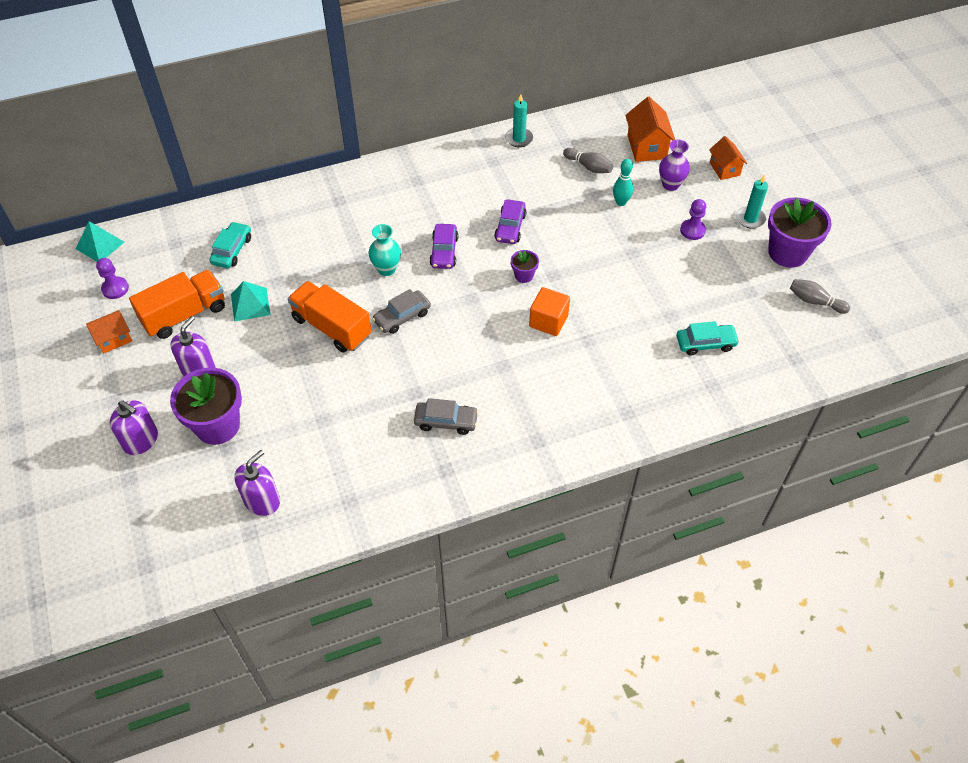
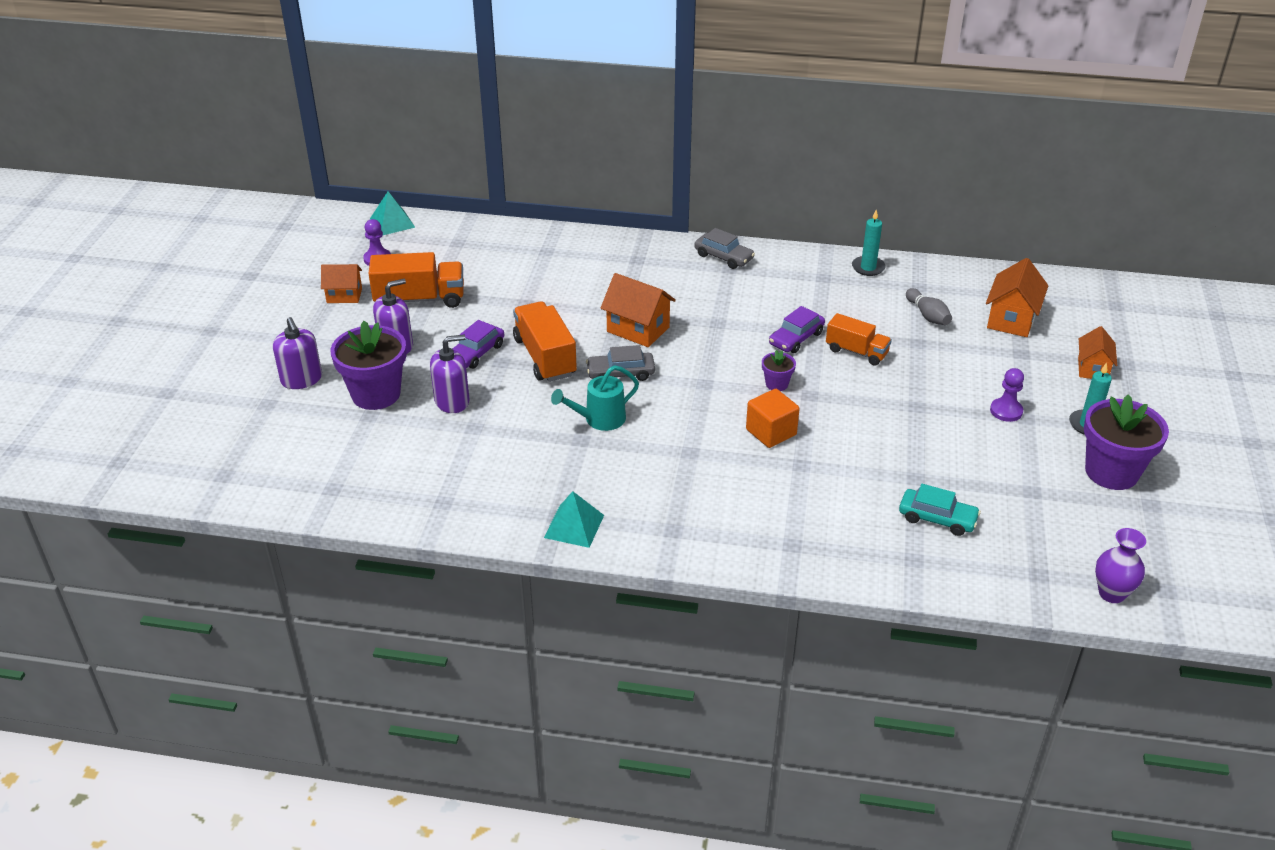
camera: 30 degrees right, 15 degrees down
(232, 250) = (504, 265): turquoise car -> none
(250, 304) = (485, 312): turquoise pyramid -> turquoise pyramid (574, 526)
(262, 500) = (365, 468): purple soap dispenser -> purple soap dispenser (452, 401)
(386, 269) = (638, 329): turquoise vase -> orange house
(415, 367) = (599, 420): none -> turquoise watering can
(444, 251) = (708, 335): purple car -> purple car (476, 353)
(446, 421) = (592, 476): grey car -> grey car (723, 257)
(561, 221) = (856, 352): none -> orange truck
(621, 202) = (940, 358): turquoise bowling pin -> none
(670, 184) = (1013, 361): purple vase -> purple vase (1111, 593)
(815, 301) = (1110, 530): grey bowling pin -> none

